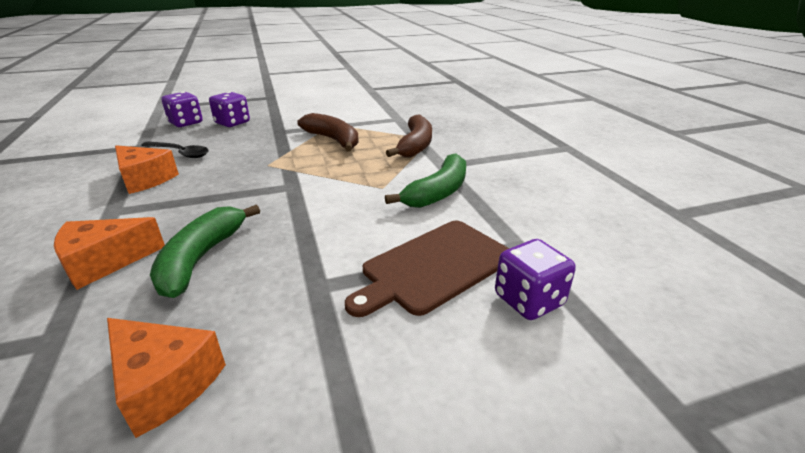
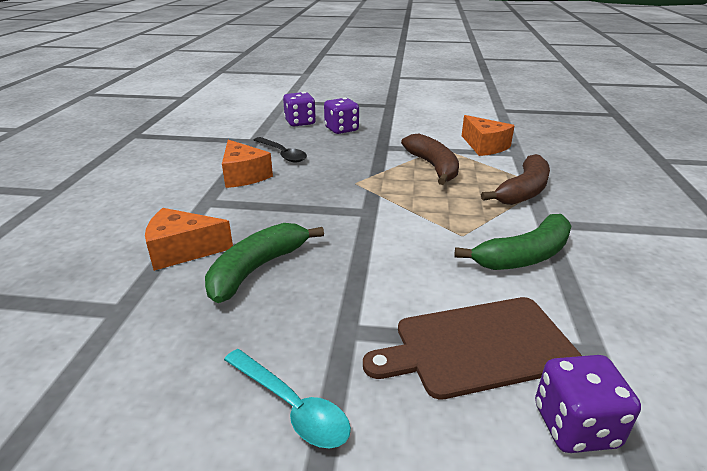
camera: 25 degrees right, 0 degrees up
(164, 383) = (181, 382): orange cheese -> orange cheese (484, 146)
(295, 365) = (292, 407): none -> turquoise spoon

